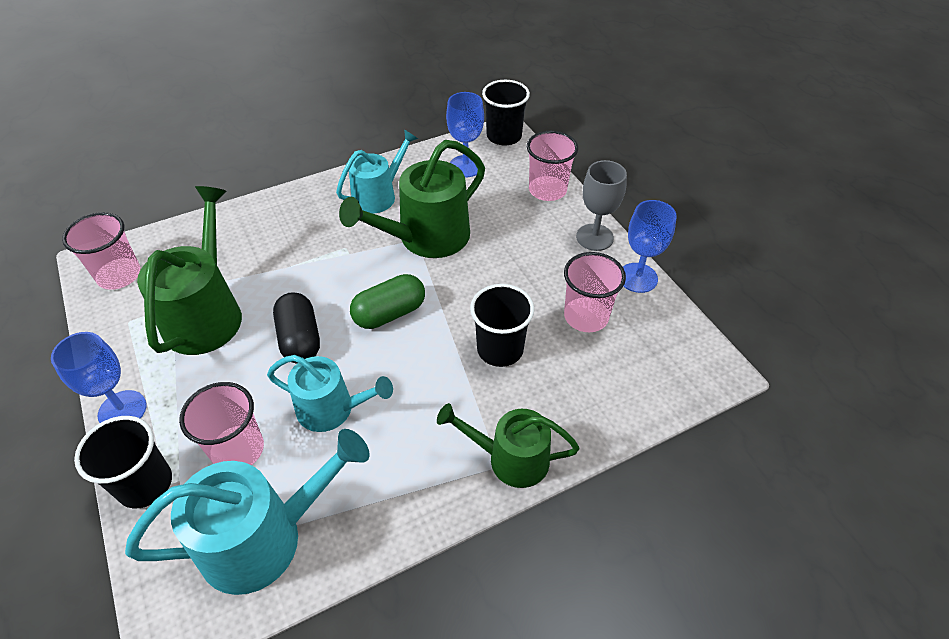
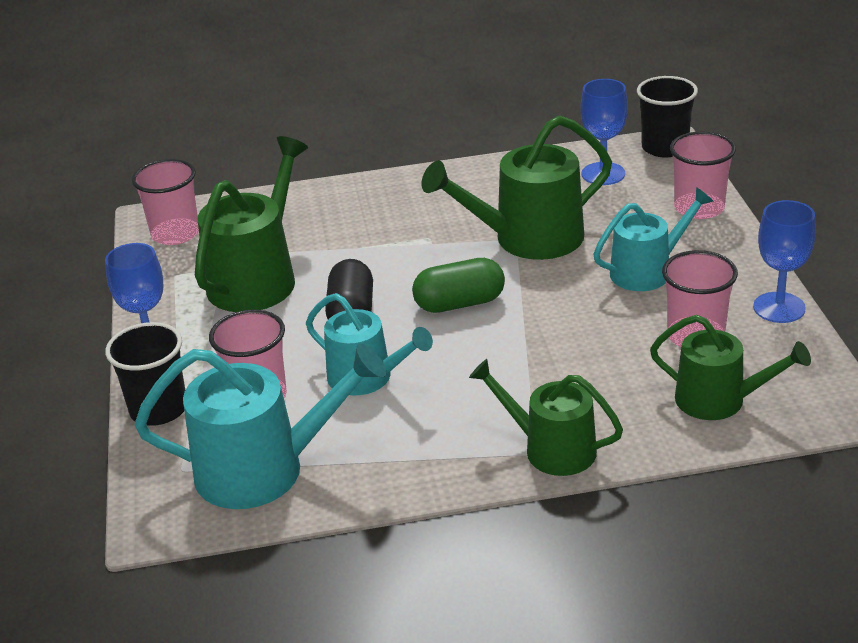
camera: 20 degrees right, 15 degrees down
(378, 195) = (485, 192): turquoise watering can -> turquoise watering can (647, 271)
(500, 349) = (577, 352): black cup -> none
(594, 237) = (740, 262): grey goblet -> none
(625, 379) = (719, 400): none -> green watering can

